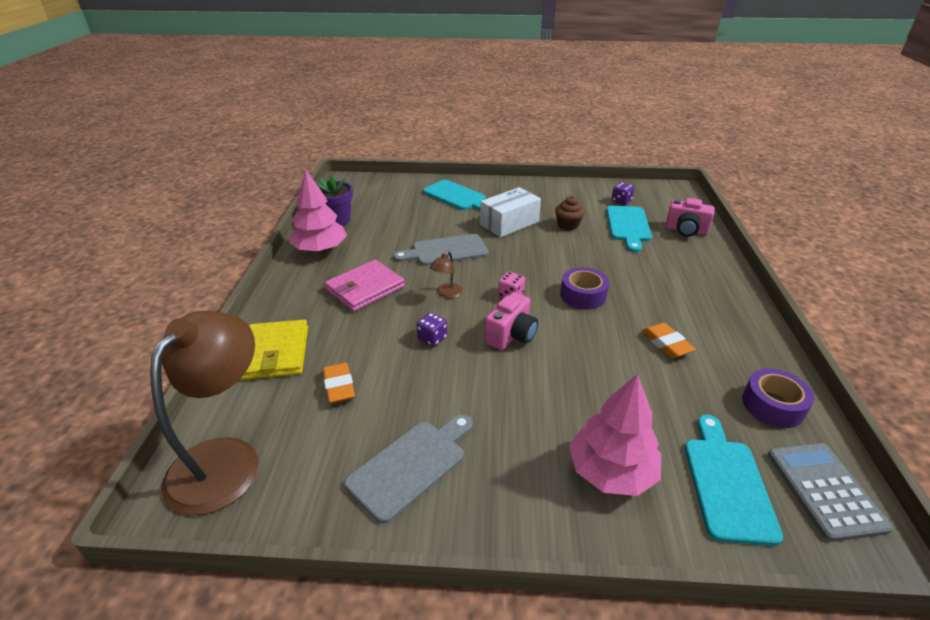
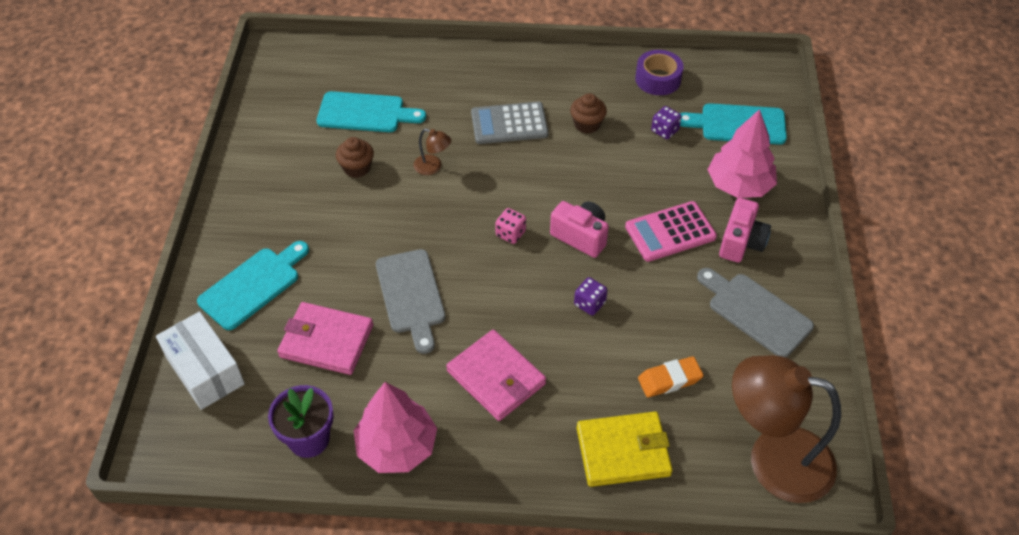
camera: 90 degrees left, 15 degrees up
(410, 222) = (326, 341): none -> pink wallet
(447, 294) = (508, 292): brown lamp -> brown lamp (433, 167)
(509, 223) = (345, 226): white box -> white box (205, 370)
(524, 399) = (670, 232): none -> pink calculator
(583, 295) = (510, 173): purple tape -> none
(621, 201) = (299, 109): purple dice -> purple dice (664, 131)
(666, 344) = (587, 124): orange eraser -> brown cupcake
(686, 230) = (382, 67): pink camera -> pink camera (741, 242)
(824, 490) = (735, 78): grey calculator -> grey calculator (509, 124)

